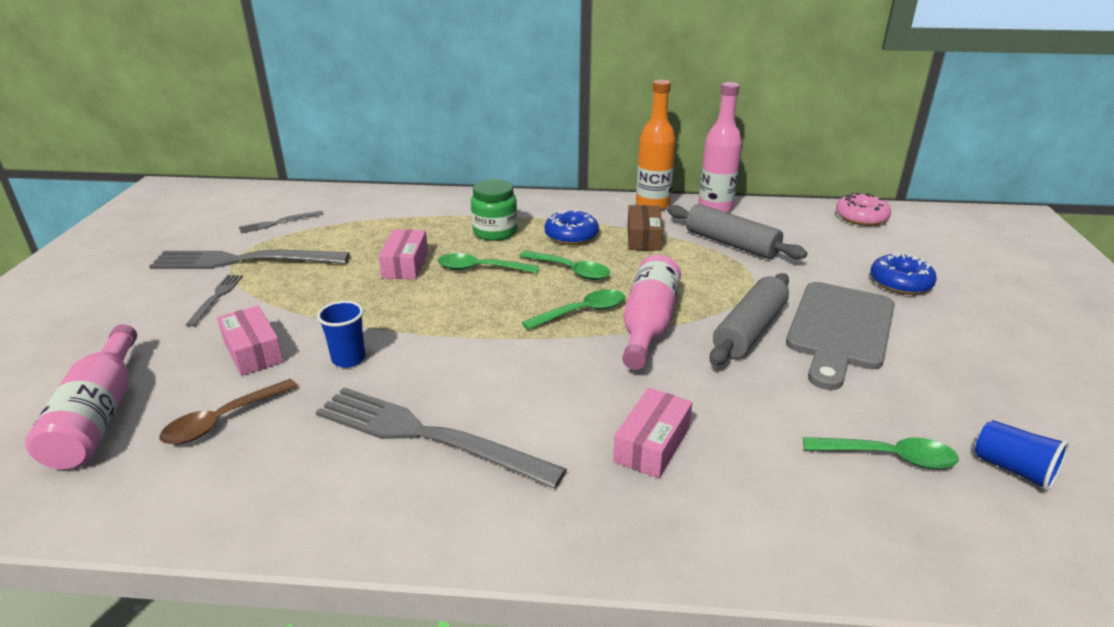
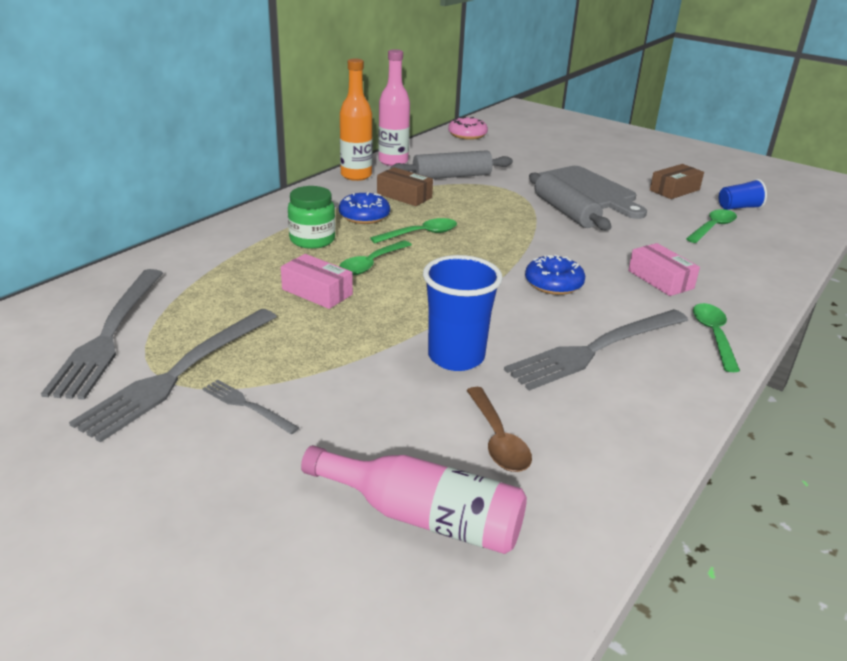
camera: 60 degrees left, 0 degrees up
(253, 351) = (391, 402): pink box -> none
(278, 222) = (109, 334): grey fork -> grey fork, size x2.14
(348, 359) = (456, 357): blue cup -> blue cup, size x1.74
(582, 312) = (486, 249): green spoon -> green spoon (713, 335)
(648, 325) = (527, 235): pink bottle -> none
(900, 283) = (556, 159): blue donut -> blue donut (553, 284)
(969, 393) = (674, 190): none -> brown box

